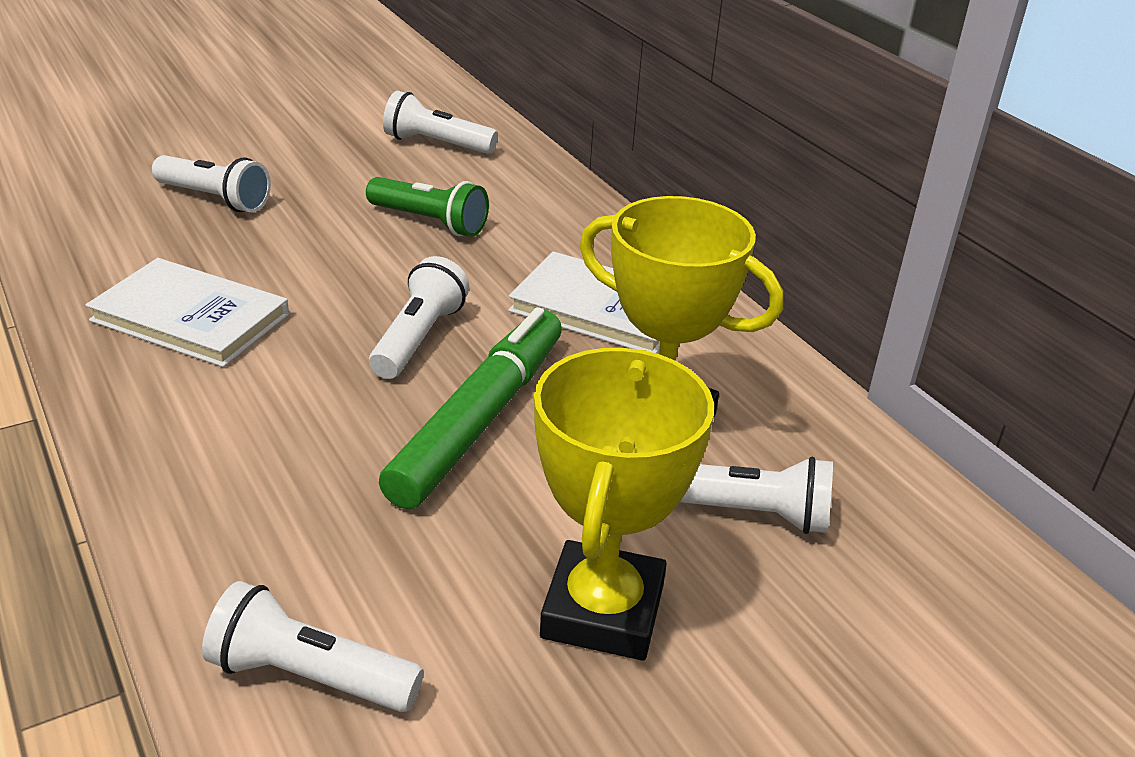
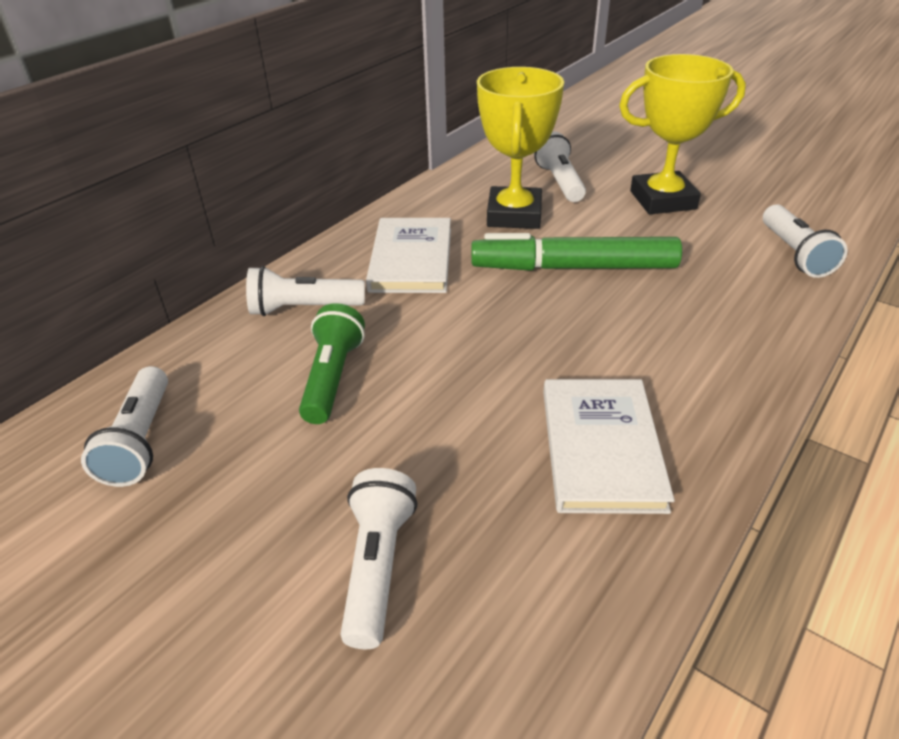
camera: 110 degrees left, 5 degrees up
(419, 338) = (513, 318): white flashlight -> white flashlight (303, 308)

